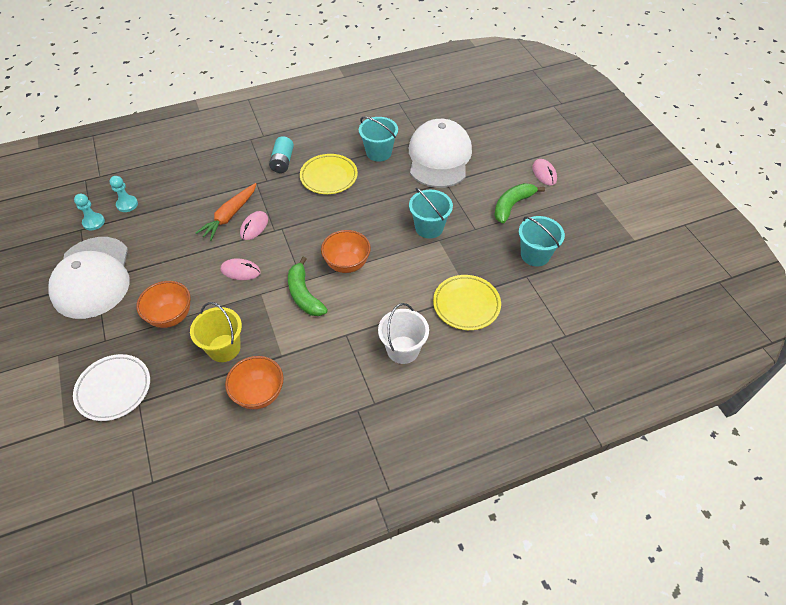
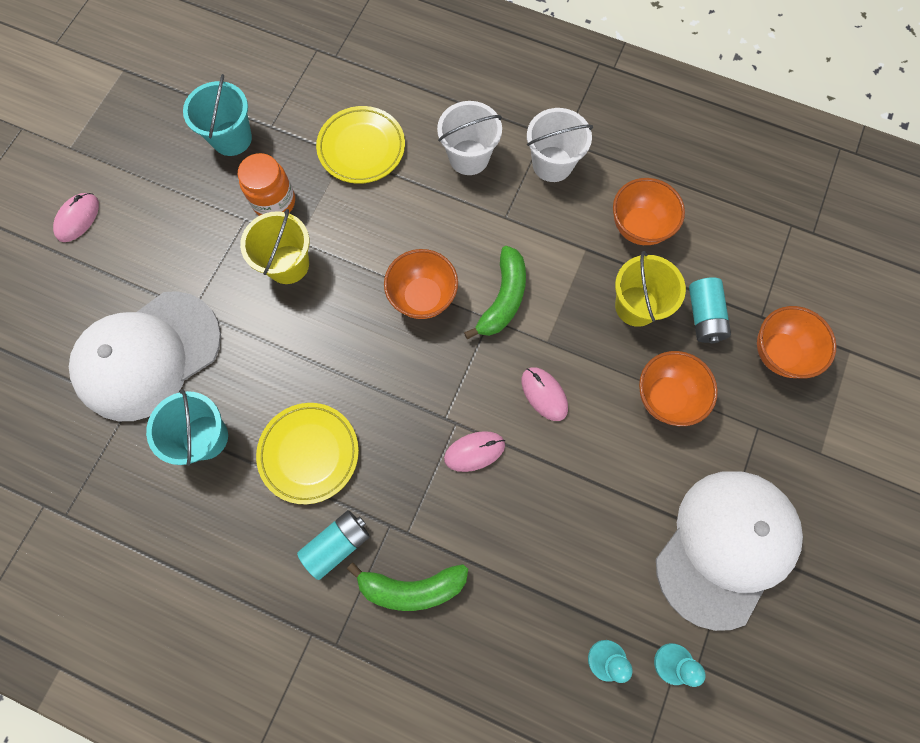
camera: 135 degrees left, 20 degrees up
(114, 389) = (779, 353): white plate -> orange bowl
(177, 374) = (703, 316): none -> turquoise battery
(230, 216) = (488, 501): orange carrot -> none
(349, 388) = (552, 164): none -> white bucket
(429, 228) = (288, 264): turquoise bucket -> yellow bucket
(472, 246) = (274, 202): none -> orange jar
(512, 205) = (170, 211): green banana -> green banana (412, 587)

